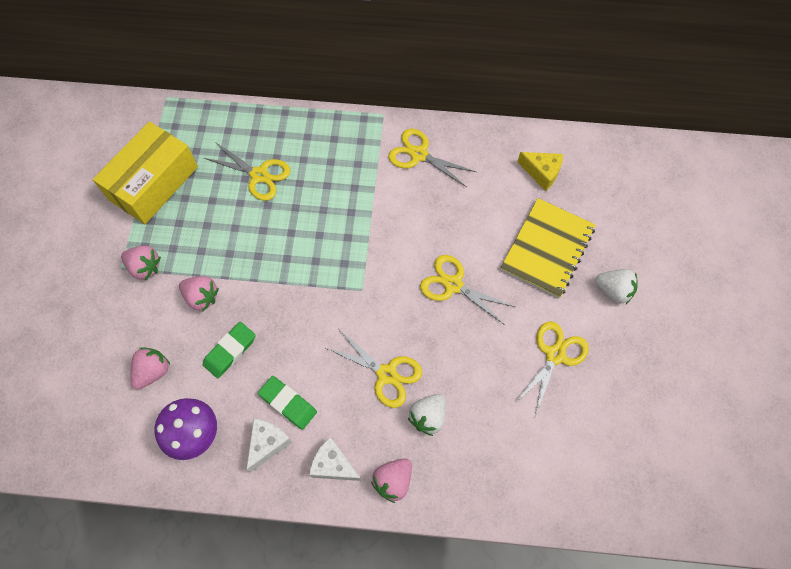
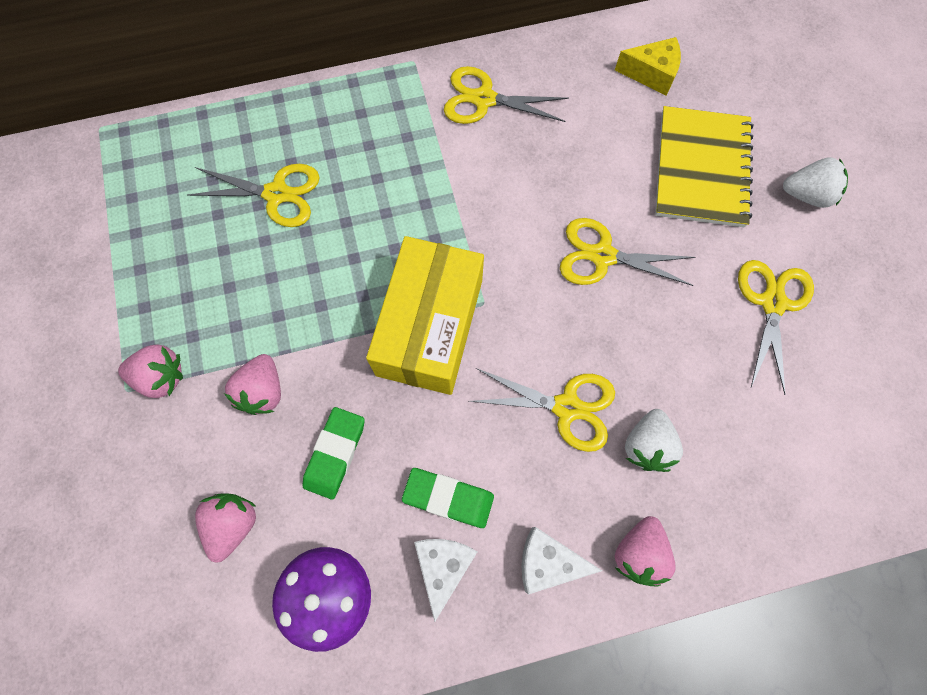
camera: 20 degrees left, 5 degrees up
(153, 183) = (127, 253): yellow box -> yellow box (430, 327)
(201, 297) = (263, 391): pink strawberry -> pink strawberry turned 90 degrees clockwise

